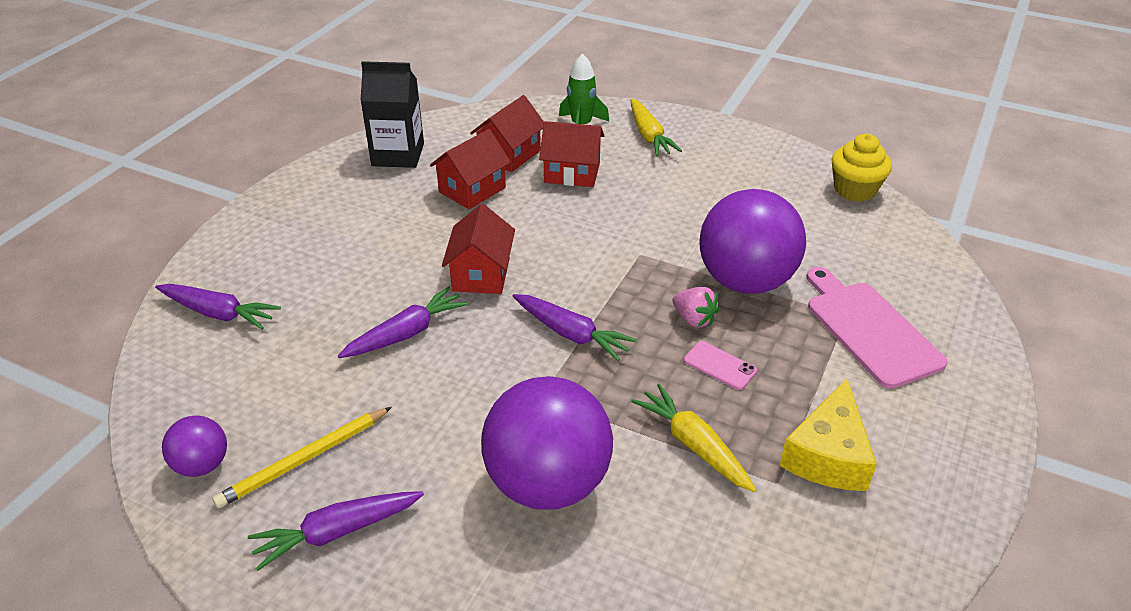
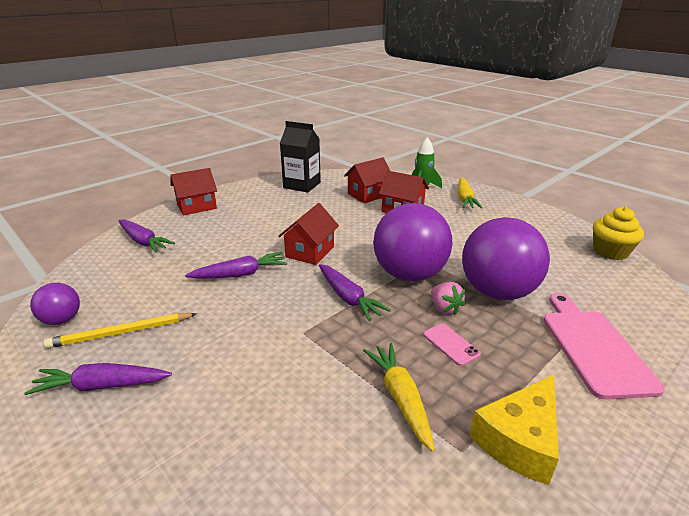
camera: 20 degrees right, 10 degrees down
(472, 190) = (334, 208): red house -> red house (197, 206)
(548, 483) = (269, 394): purple ball -> purple ball (409, 274)

